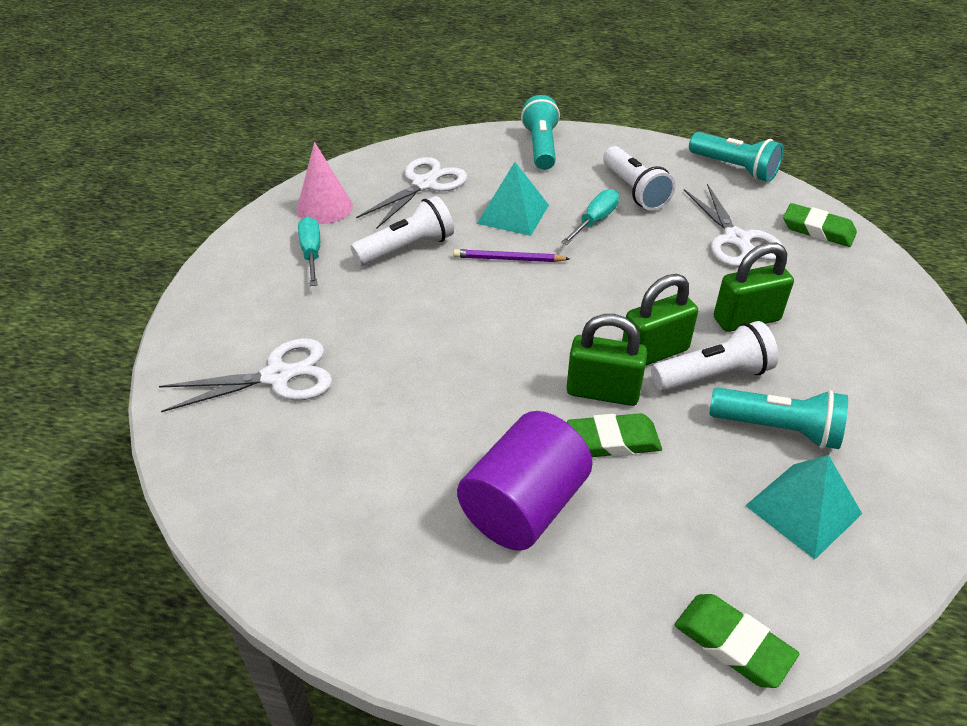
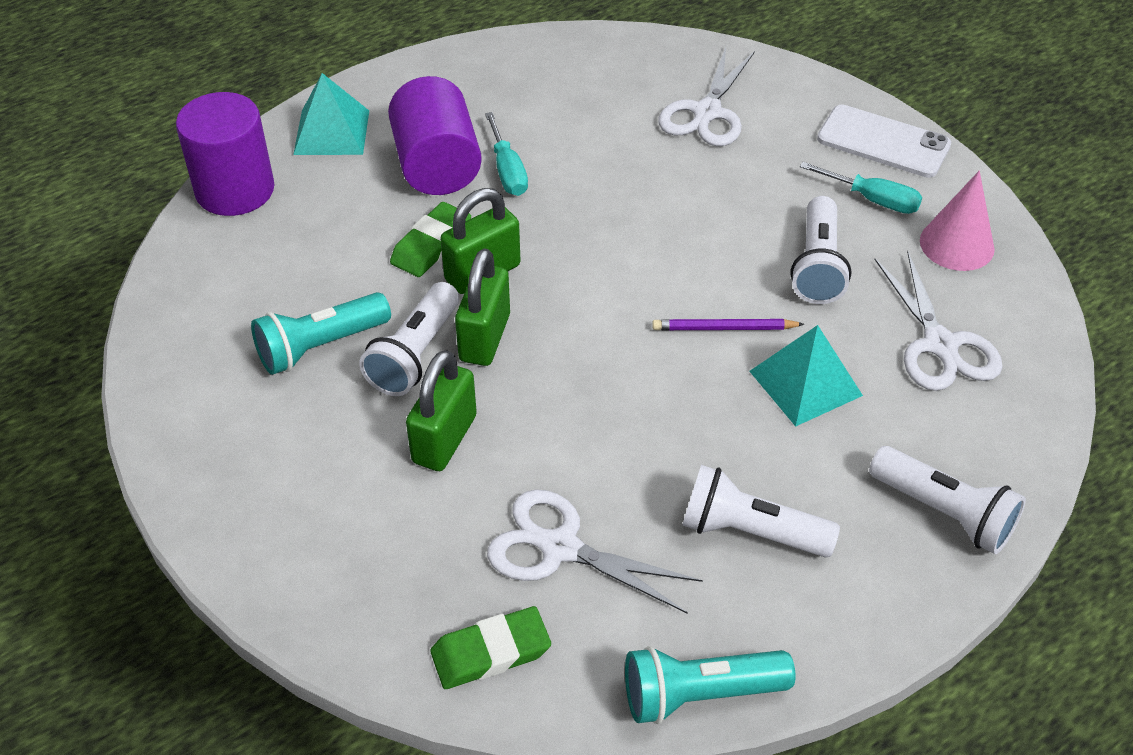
camera: 130 degrees right, 5 degrees up
(235, 273) = (883, 142): none -> white phone
(509, 259) = (724, 328): purple pencil -> purple pencil turned 135 degrees counterclockwise
(541, 147) = (944, 512): turquoise flashlight -> white flashlight
(594, 221) = (723, 444): turquoise screwdriver -> turquoise screwdriver (507, 170)
(733, 644) = (235, 190): green eraser -> purple cylinder
(803, 509) = (252, 297): turquoise pyramid -> turquoise pyramid (331, 132)

